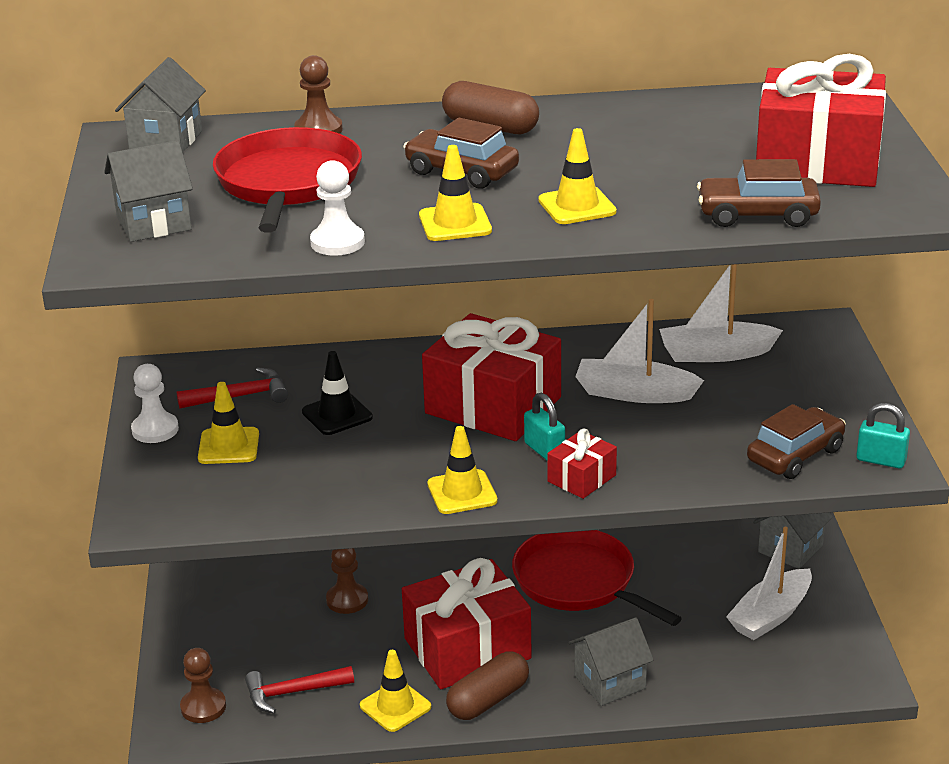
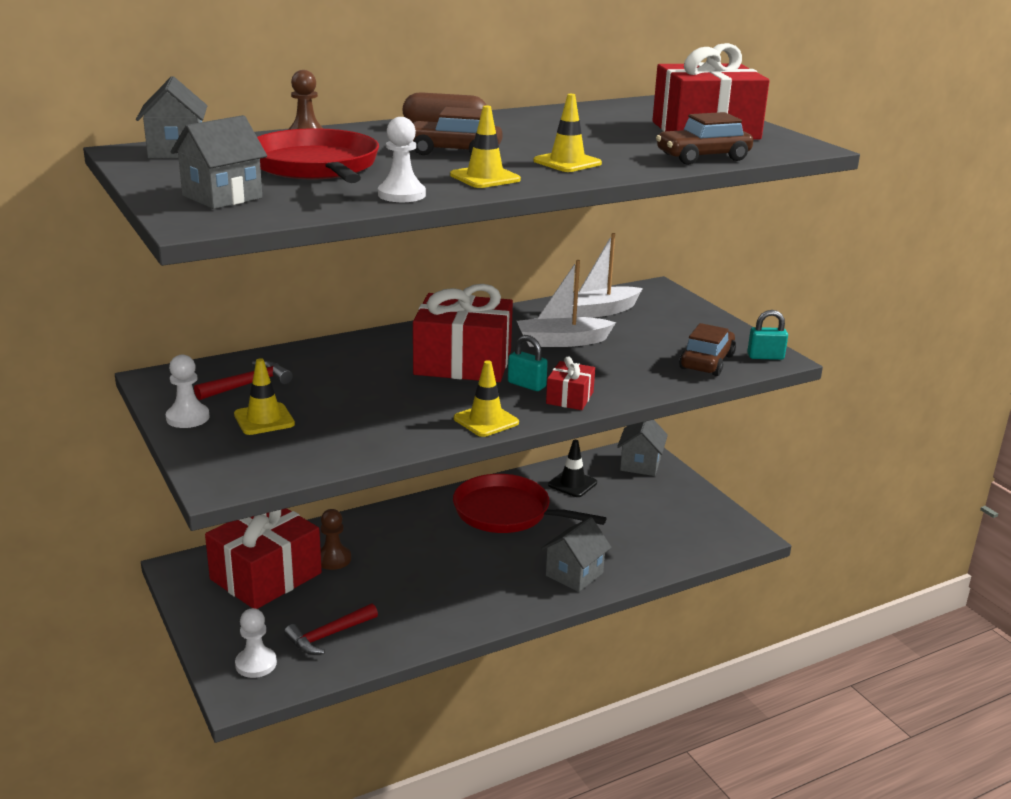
camera: 25 degrees left, 5 degrees down
(203, 707) = (256, 664): brown pawn -> white pawn
(337, 415) = (341, 385): black traffic cone -> black traffic cone (572, 484)
(395, 706) = (420, 627): yellow traffic cone -> none
(467, 648) = (451, 574): red gift -> red gift (266, 576)
(488, 700) = (491, 606): brown capsule -> none
(770, 615) = (656, 508): white boat -> none

